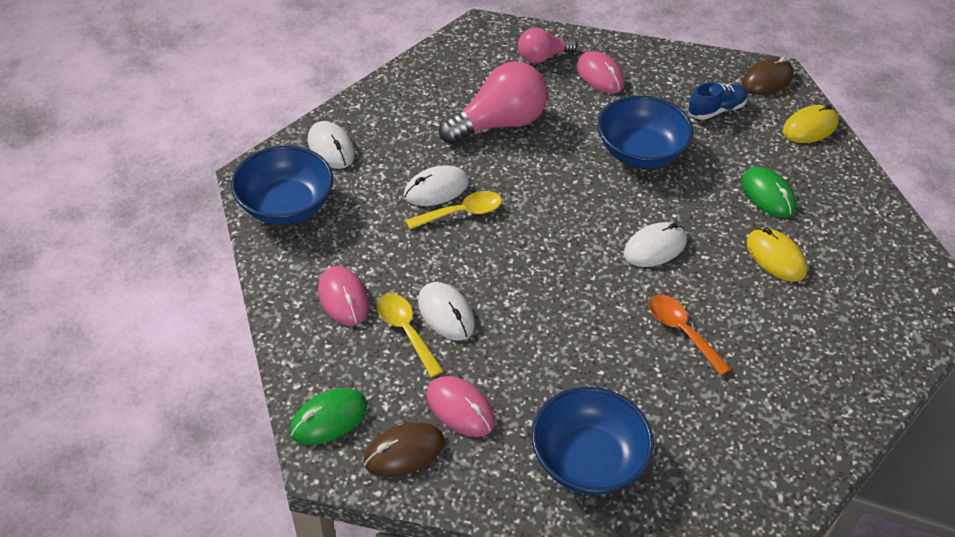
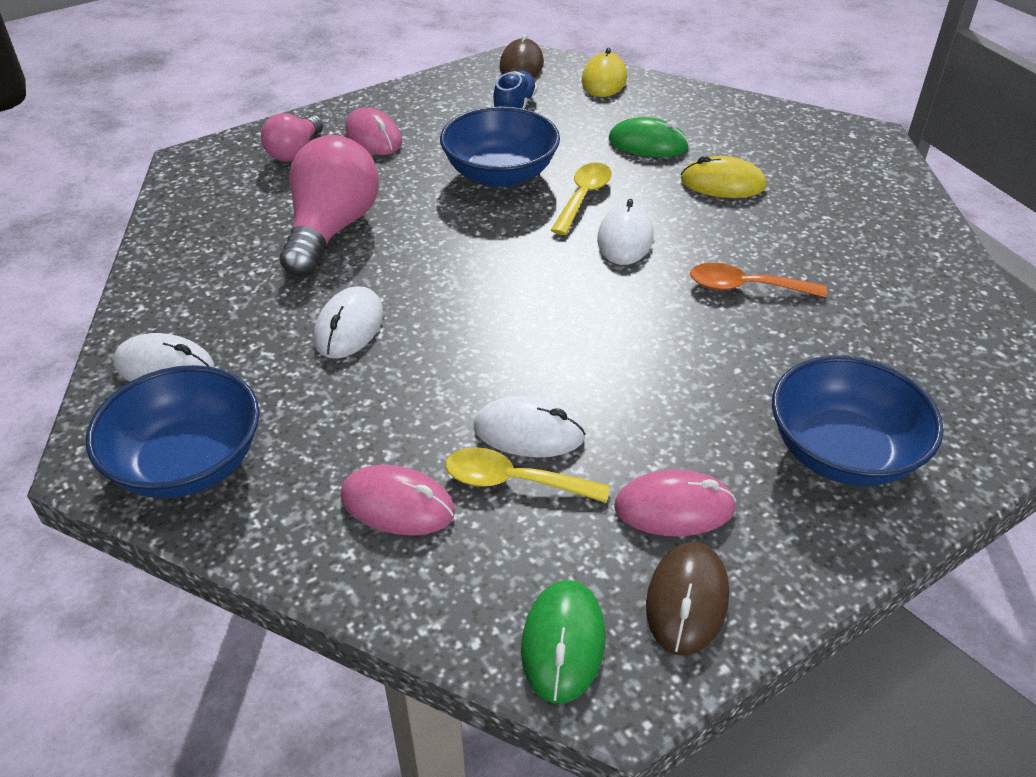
camera: 45 degrees left, 5 degrees down
(461, 213) = (408, 330): yellow spoon -> yellow spoon (583, 197)
(600, 75) = (373, 136): pink mouse -> pink mouse turned 45 degrees clockwise

